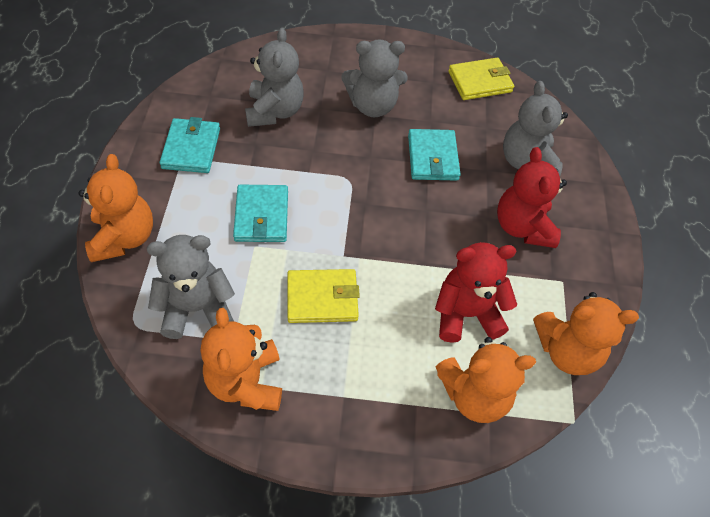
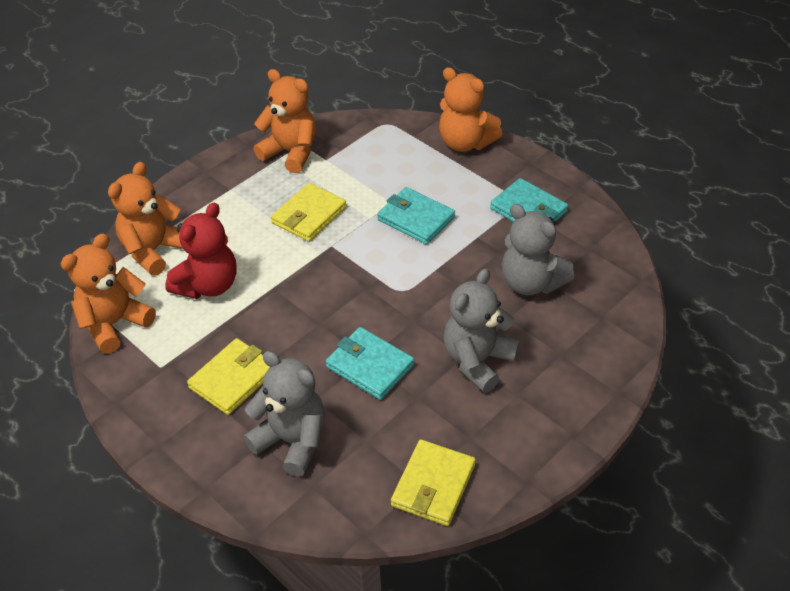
camera: 135 degrees right, 10 degrees down
(196, 308) = (368, 153): grey teddy bear -> none
(522, 227) = (233, 379): red teddy bear -> yellow wallet

